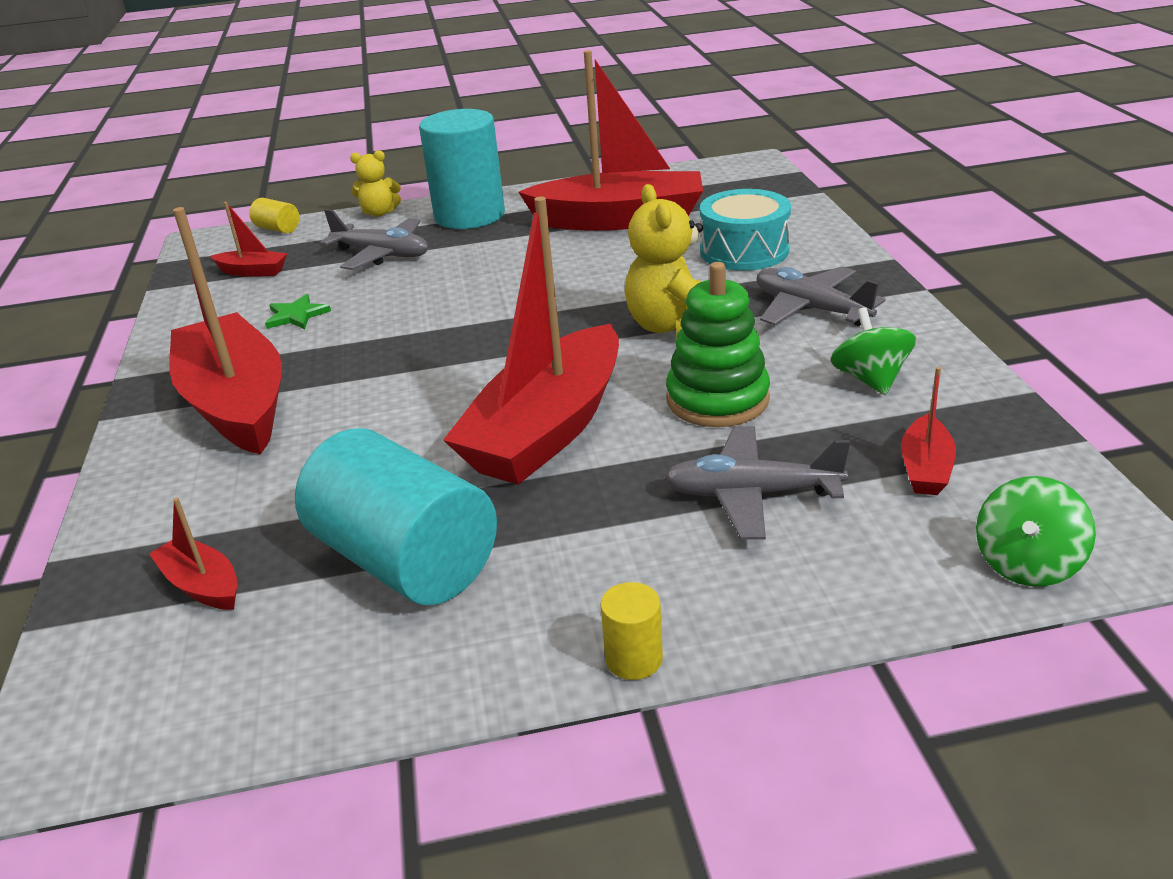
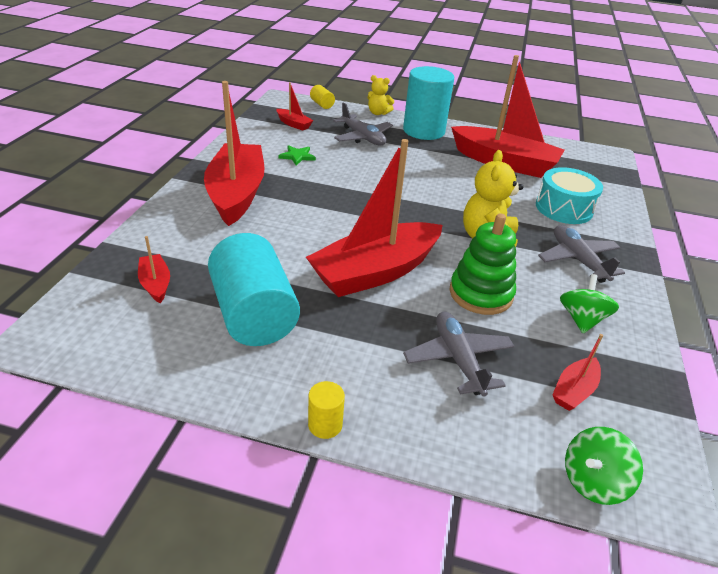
camera: 20 degrees right, 5 degrees up
(751, 494) = (458, 359): grey plane -> grey plane turned 45 degrees clockwise

